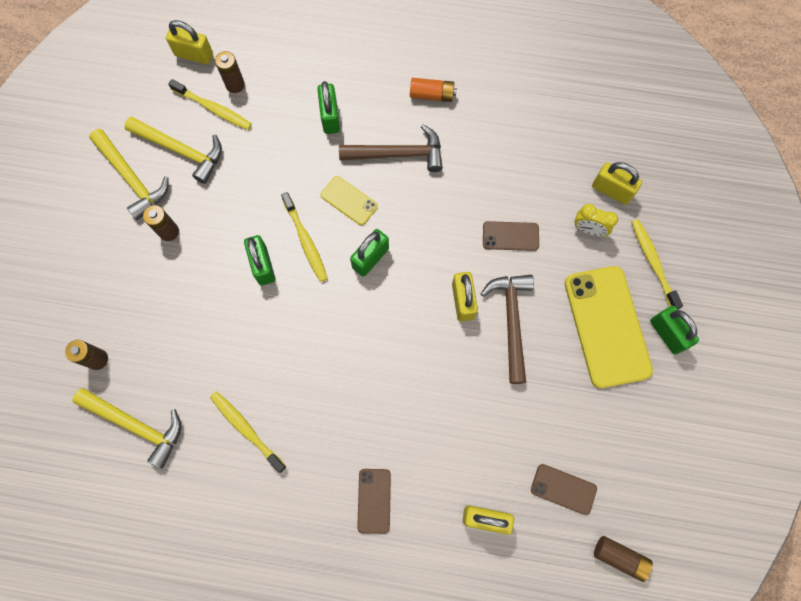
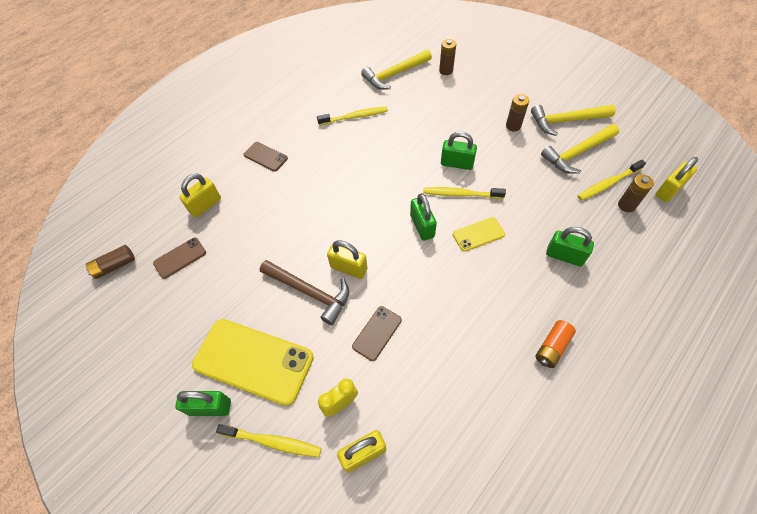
camera: 125 degrees right, 15 degrees down
(397, 154) = (503, 288): brown hammer -> none

